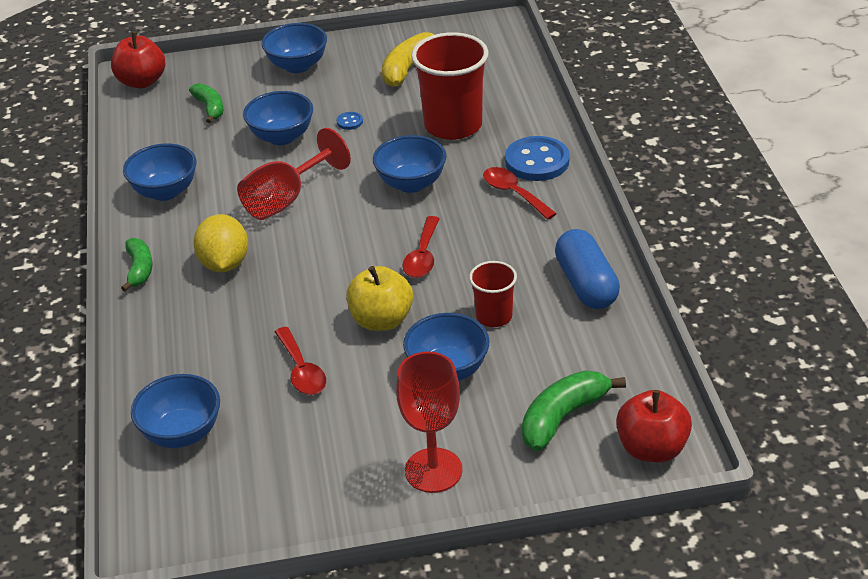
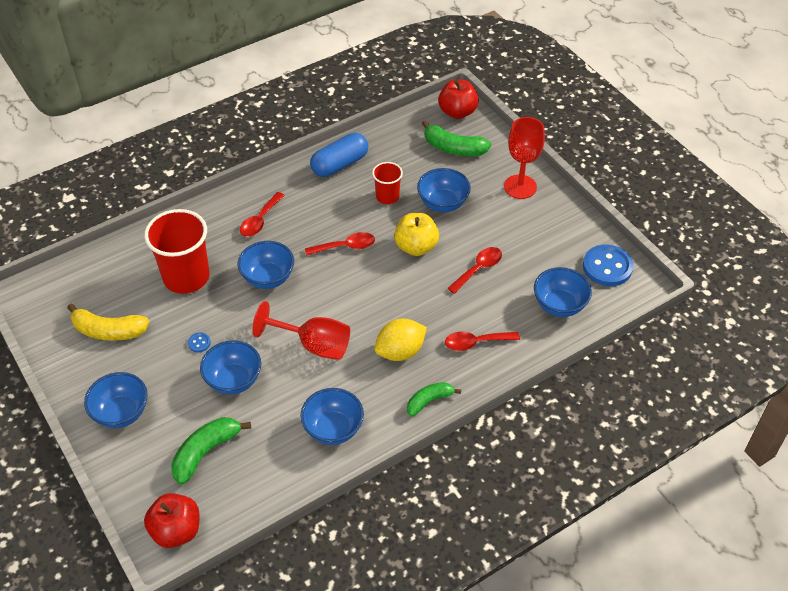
camera: 115 degrees left, 10 degrees up
(187, 331) = (475, 343): none -> red spoon
(210, 108) = (205, 452): green banana -> green banana, size x1.52
(537, 161) = (218, 218): blue button -> blue button (607, 267)

